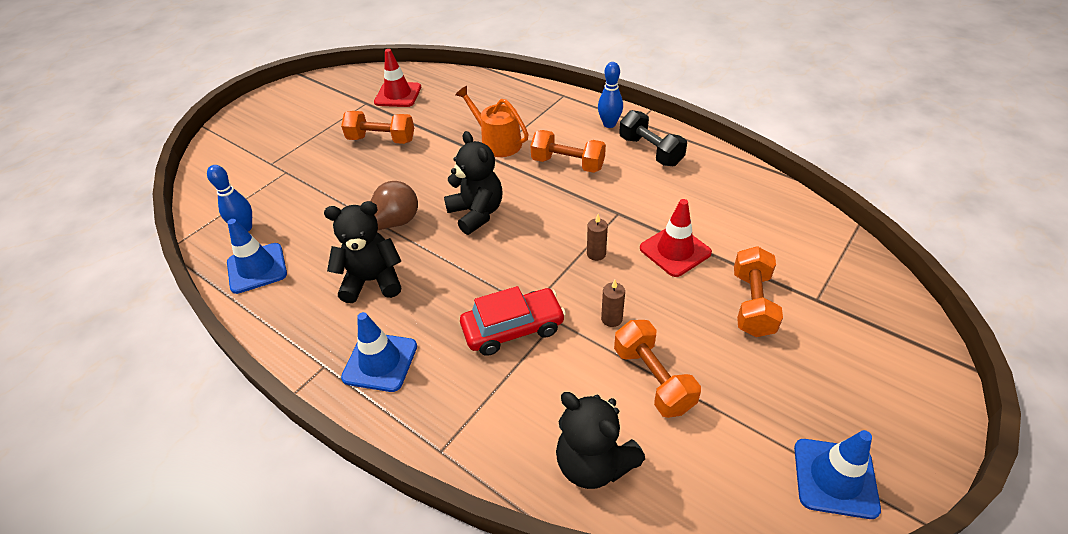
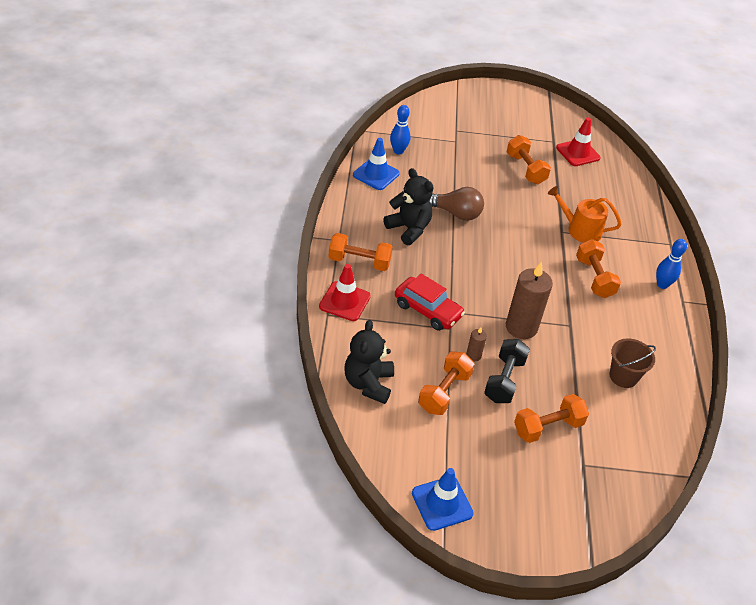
camera: 50 degrees right, 0 degrees up
(380, 362) = (359, 262): blue traffic cone -> orange dumbbell
(476, 213) = (503, 250): black teddy bear -> none
(497, 142) = (580, 230): orange watering can -> orange watering can turned 75 degrees counterclockwise
(596, 254) = (521, 327): brown candle -> brown candle, size x2.18
(650, 151) = (654, 321): black dumbbell -> black dumbbell (504, 380)
(675, 250) = (561, 369): red traffic cone -> red traffic cone (344, 301)
(710, 207) = (623, 376): none -> brown bucket

